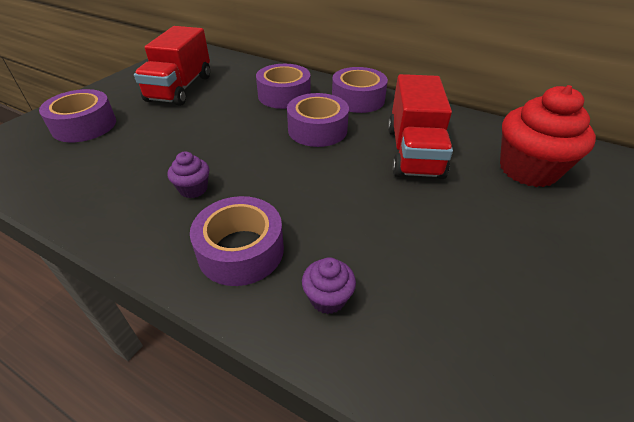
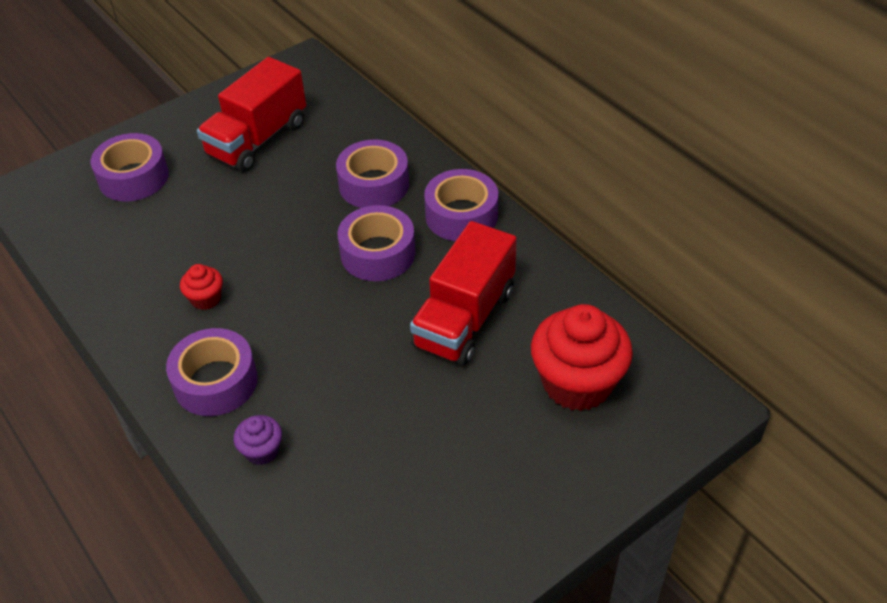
camera: 25 degrees right, 5 degrees up
(193, 189) = (206, 299): purple cupcake -> red cupcake

